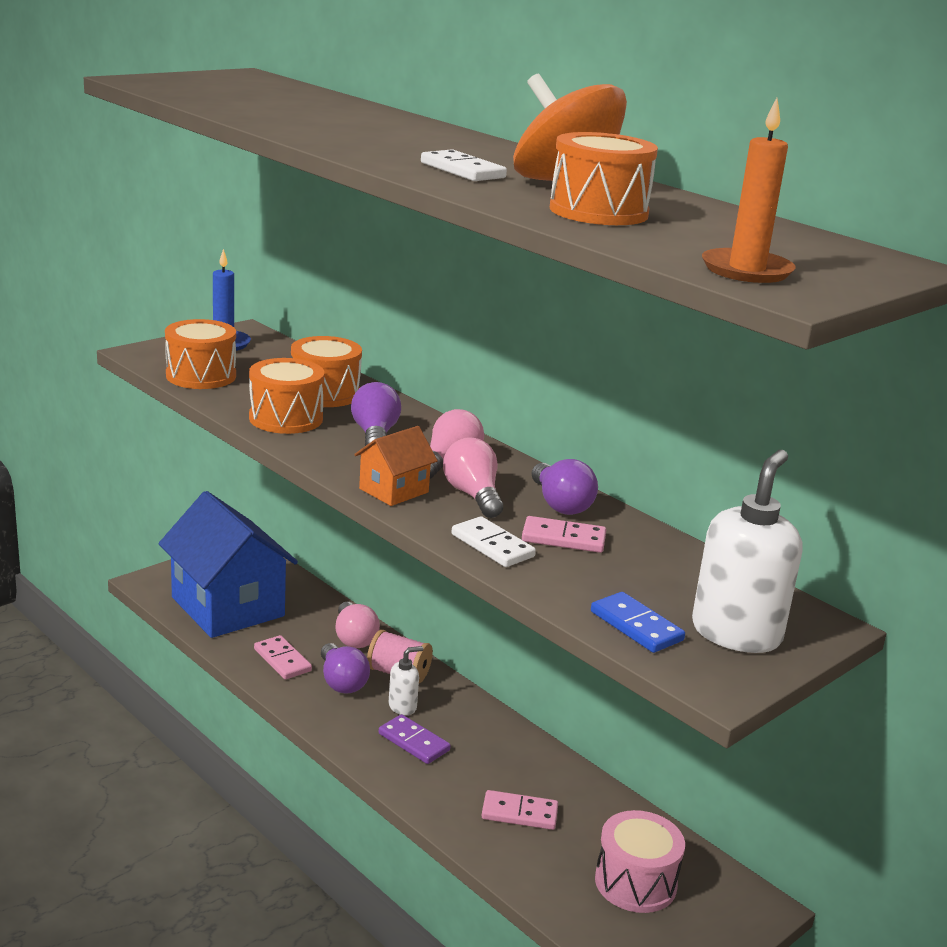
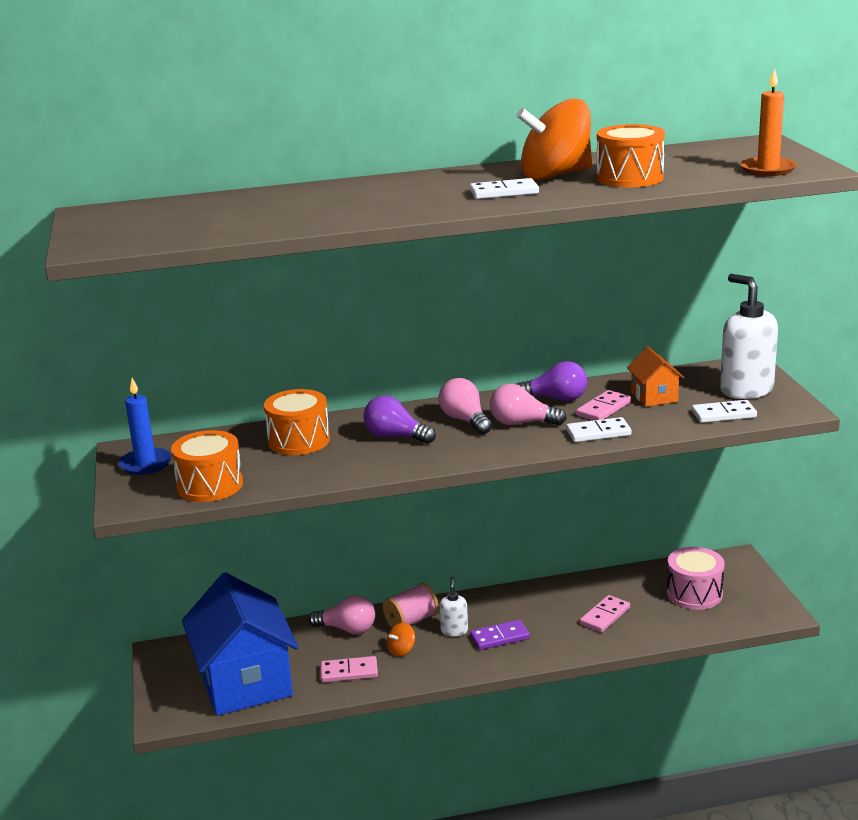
camera: 55 degrees left, 0 degrees up
(228, 607) = (245, 682): blue house -> blue house turned 75 degrees clockwise
(286, 418) = (333, 464): orange drum -> none
(341, 682) = (401, 650): purple light bulb -> orange spinning top
(394, 490) = (494, 448): orange house -> orange house (654, 397)
(636, 626) = (723, 414): blue domino -> white domino

